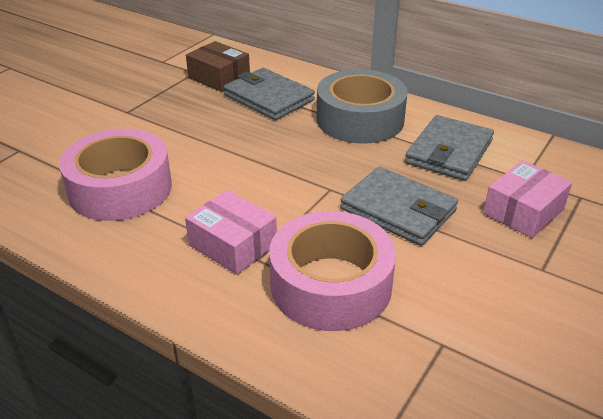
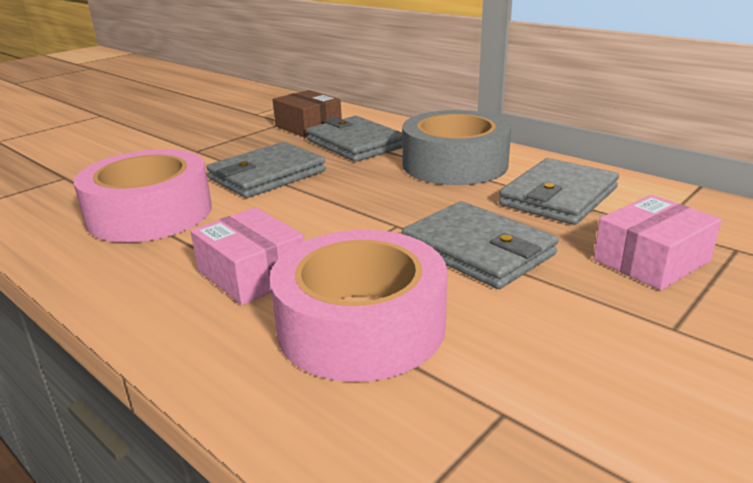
camera: 10 degrees right, 10 degrees down
(204, 139) = (267, 175): none -> grey wallet

